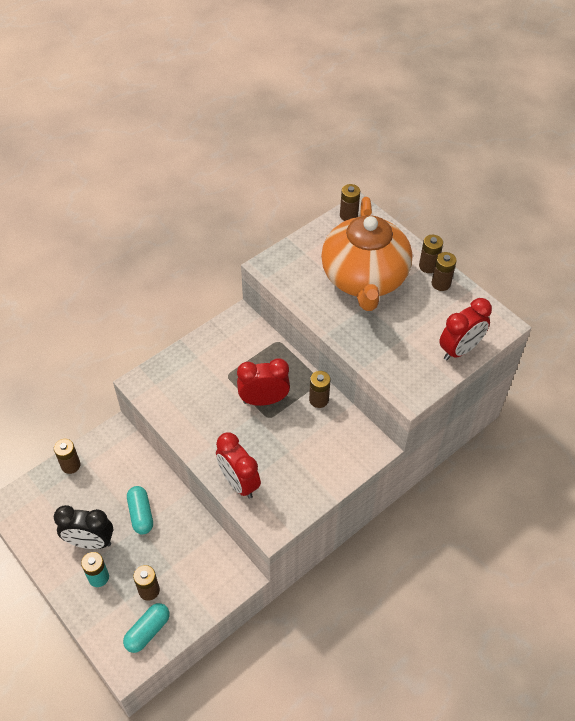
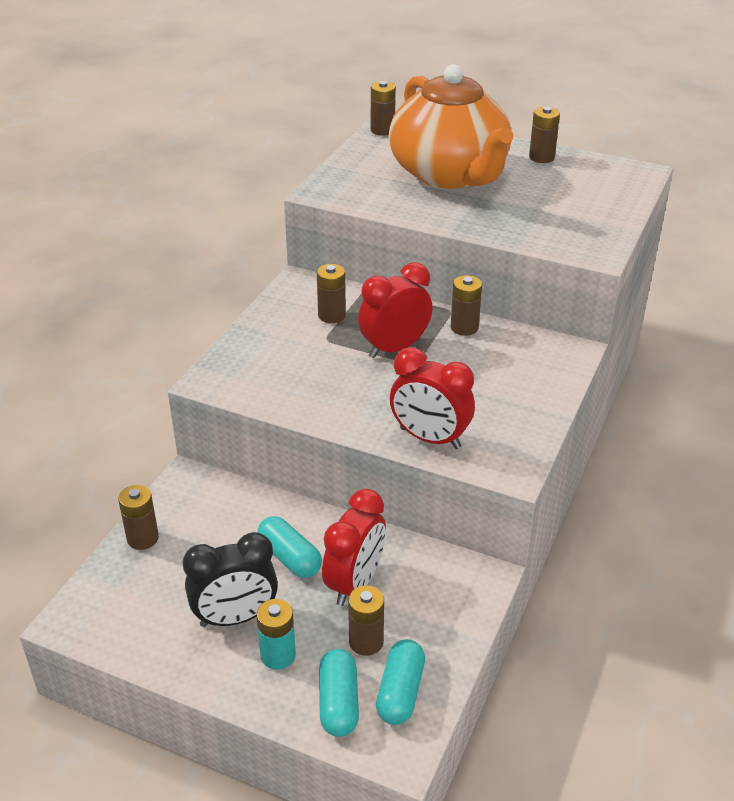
camera: 25 degrees left, 15 degrees down
(112, 622) = (338, 703): none -> turquoise capsule
(428, 266) = (513, 147): brown battery -> brown battery (331, 315)
(460, 350) = (616, 202): red clock -> red clock (355, 583)

